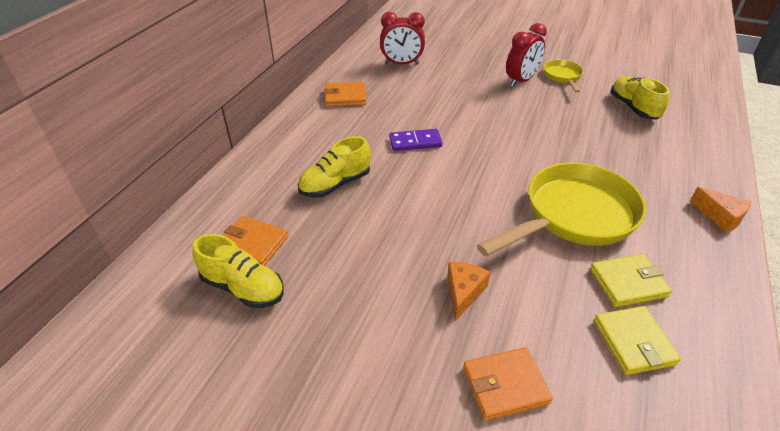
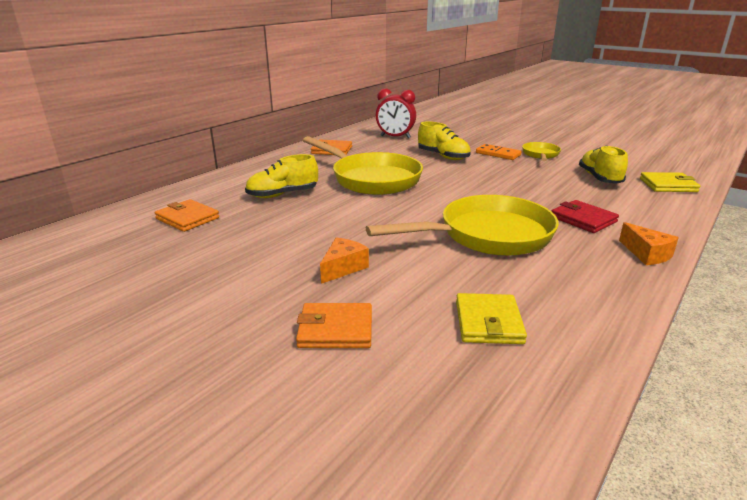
camera: 15 degrees right, 15 degrees down
(243, 288) = (159, 240): yellow shoe -> yellow shoe (443, 156)
(415, 142) = (371, 179): purple domino -> yellow pan
(521, 81) = (498, 154): red clock -> orange domino
(628, 282) = (512, 283): yellow wallet -> yellow wallet (668, 185)
(646, 175) = (583, 219): none -> red wallet

